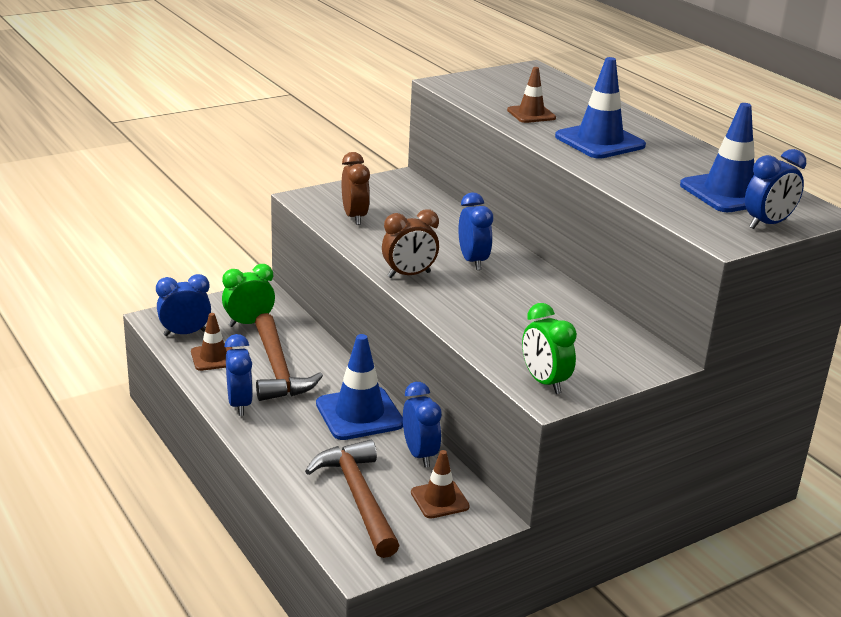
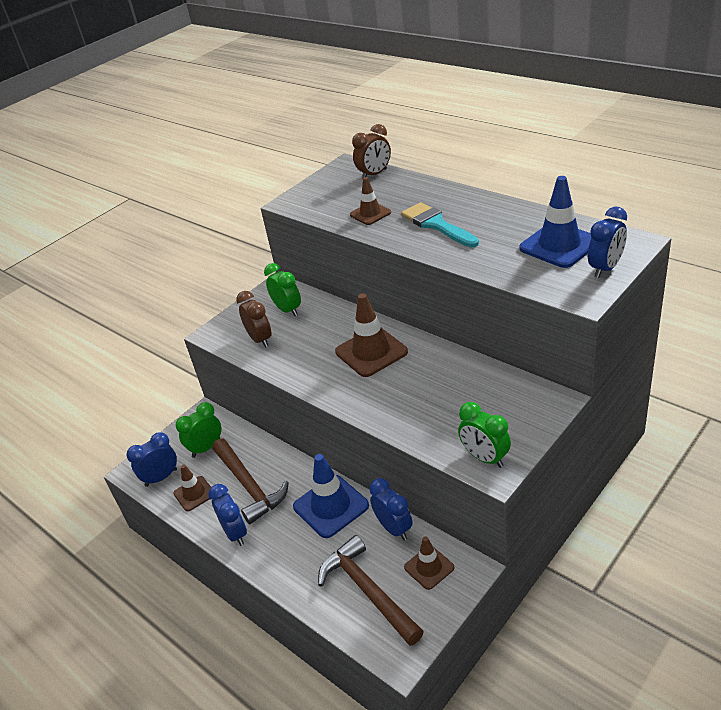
camera: 10 degrees left, 10 degrees up
(401, 201) = (288, 310): none -> green clock
(409, 275) = (330, 384): brown clock -> brown clock (374, 174)
(473, 261) = (371, 352): blue clock -> brown traffic cone
(599, 141) = (436, 224): blue traffic cone -> turquoise brush

